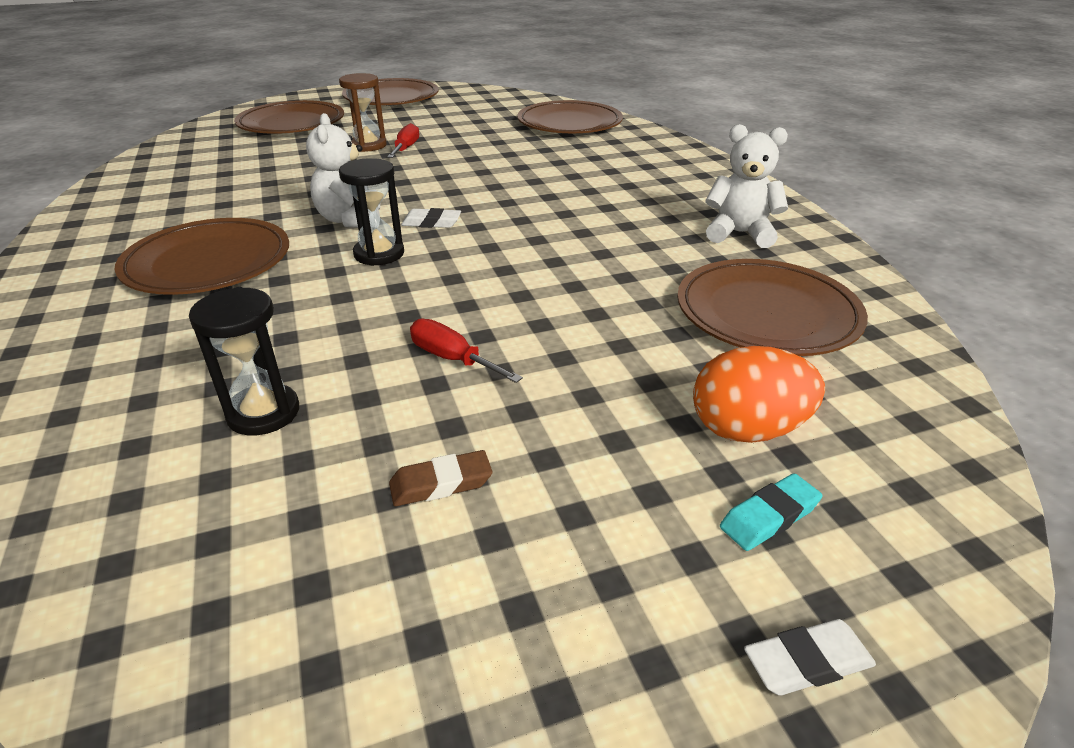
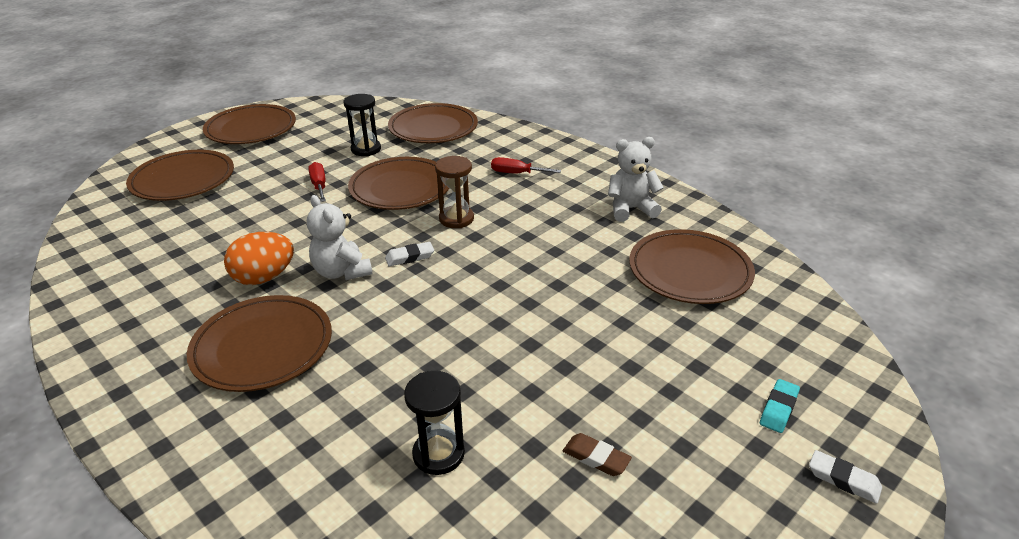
camera: 25 degrees left, 0 degrees up
(368, 145) = (282, 190): brown hourglass -> brown hourglass (456, 219)
(379, 254) = (396, 298): black hourglass -> black hourglass (366, 149)
(441, 484) = (596, 458): brown eraser -> brown eraser turned 75 degrees clockwise
(452, 359) = (527, 369): red screwdriver -> red screwdriver (516, 173)
(484, 165) = (401, 188): none -> brown plate
(747, 430) = (733, 358): orange egg -> orange egg (264, 277)
(807, 662) = (843, 480): white eraser -> white eraser turned 75 degrees clockwise

